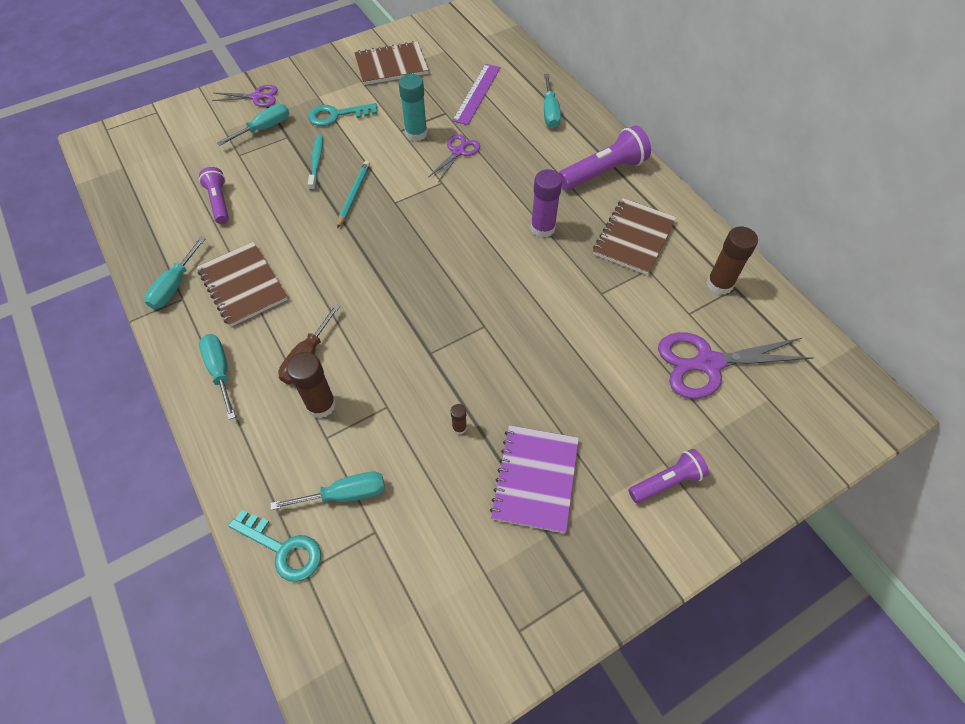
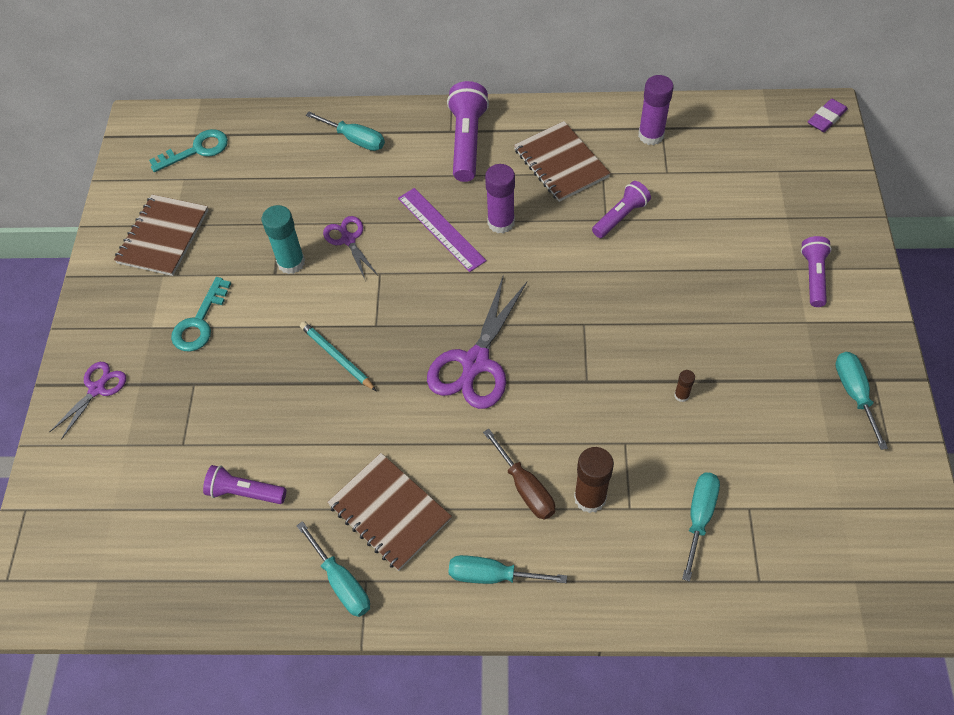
camera: 55 degrees left, 0 degrees up
(243, 285) = (389, 512): brown notebook -> brown notebook turned 45 degrees clockwise
(264, 128) = (160, 402): turquoise screwdriver -> turquoise screwdriver (854, 394)
(283, 549) = (727, 591): turquoise key -> turquoise key (196, 150)
(316, 162) = (259, 372): turquoise toothbrush -> none
(477, 93) = (276, 184): purple ruler -> purple ruler (441, 229)
(535, 479) = (763, 364): purple notebook -> none
(612, 302) = (620, 217): none -> purple flashlight
(707, 363) = (723, 189): purple scissors -> purple scissors (475, 363)
(719, 284) = (651, 135): brown glue stick -> purple glue stick
(874, 413) = (826, 118): none -> purple eraser

